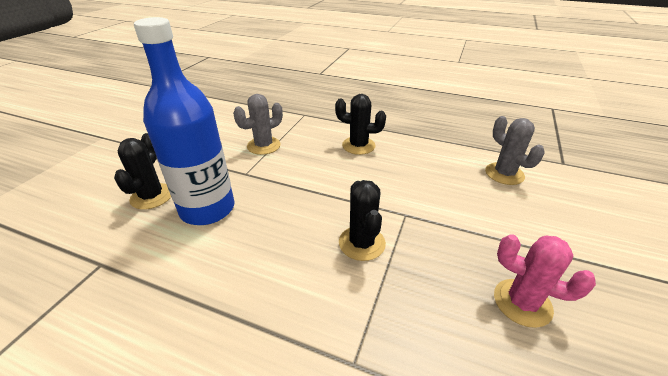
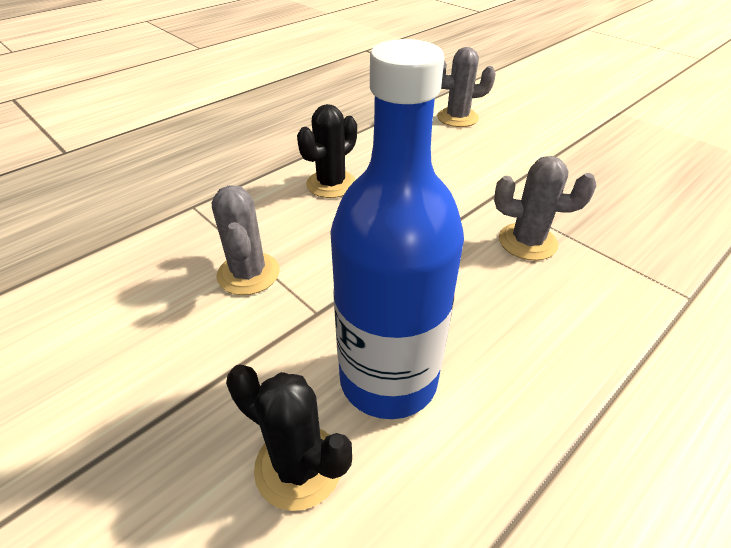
camera: 65 degrees left, 5 degrees up
(362, 243) = (527, 242): black cactus -> grey cactus
(522, 302) = (628, 179): pink cactus -> none

